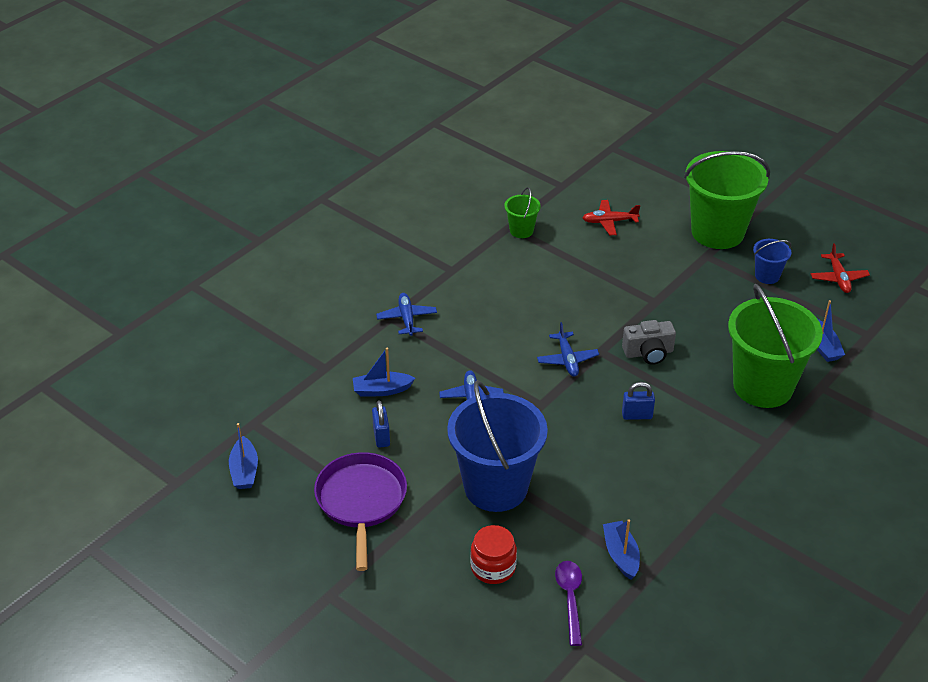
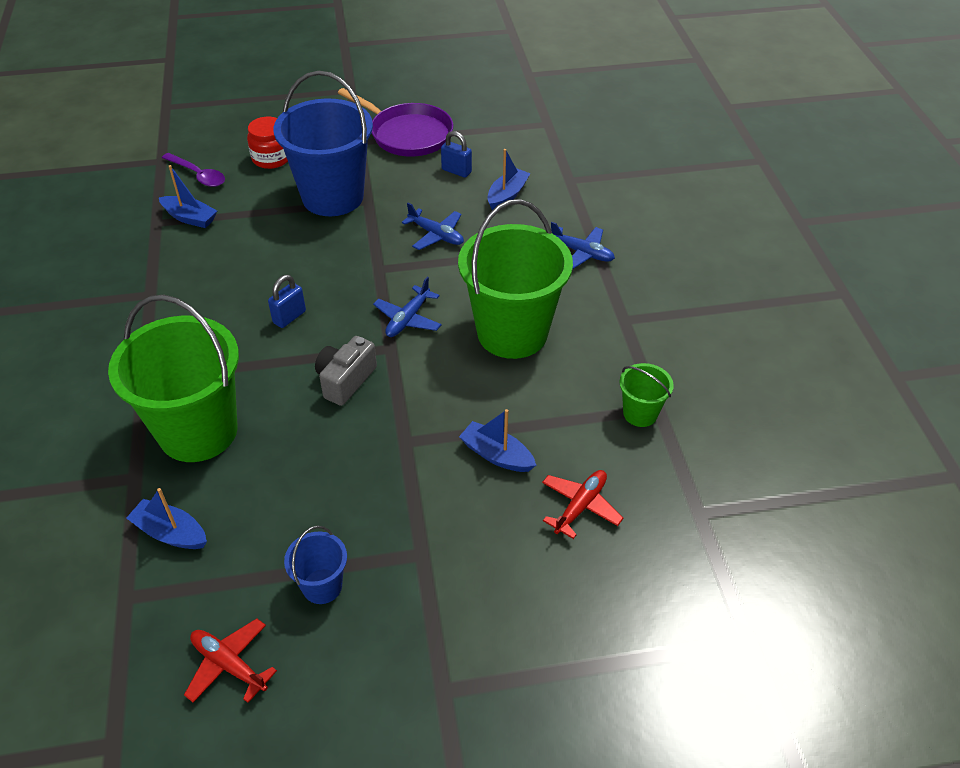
camera: 130 degrees right, 5 degrees up
(244, 470) = (503, 102): blue boat -> blue boat (496, 455)
(567, 359) = (408, 319): blue plane -> blue plane turned 90 degrees counterclockwise
(717, 232) = (449, 606): green bucket -> green bucket (512, 333)

